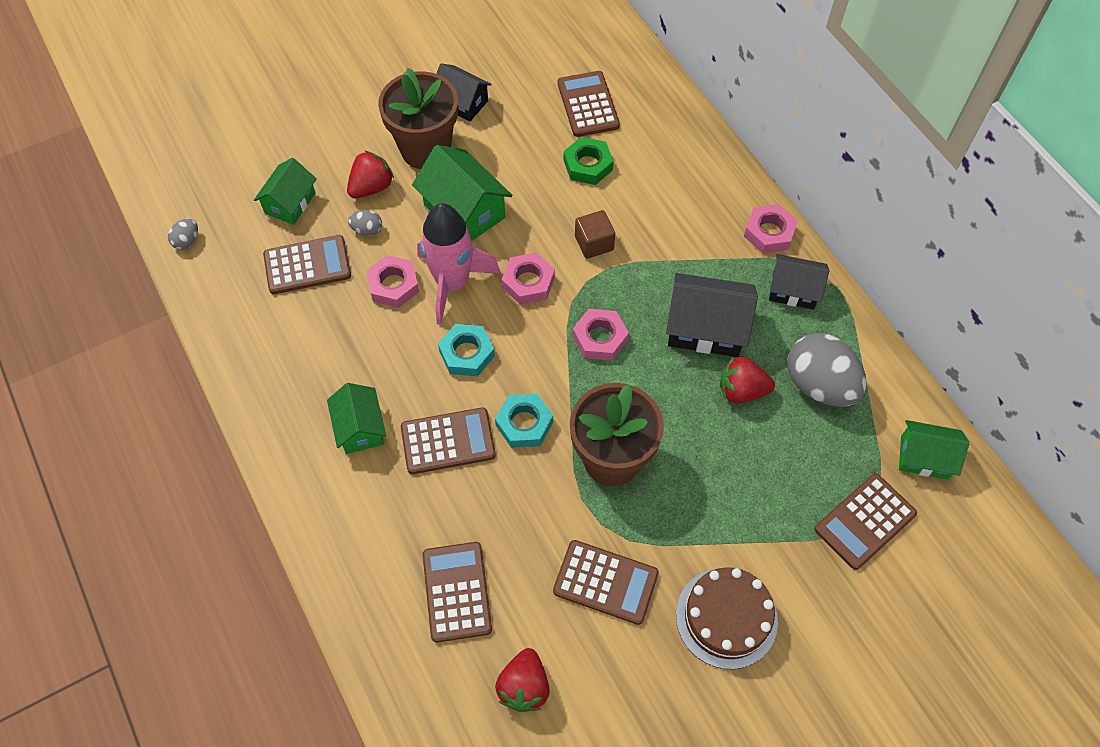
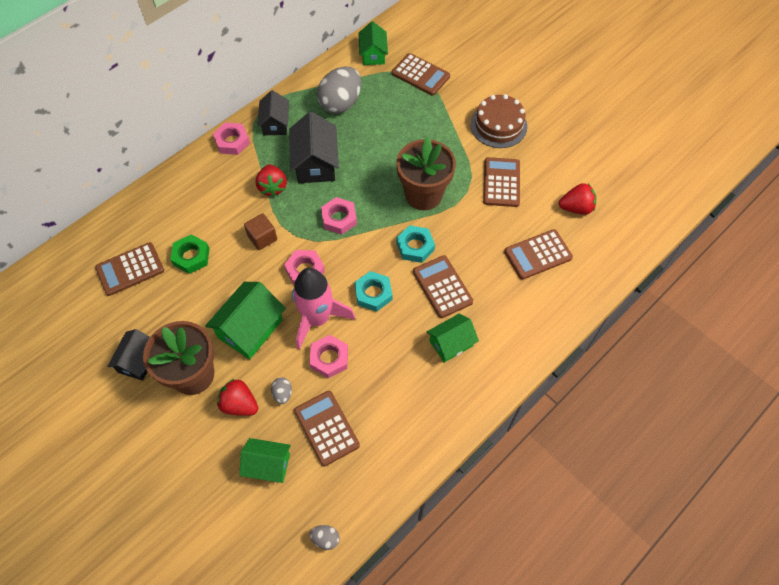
camera: 105 degrees left, 0 degrees up
(741, 390) = (356, 139): red strawberry -> red strawberry (272, 187)

